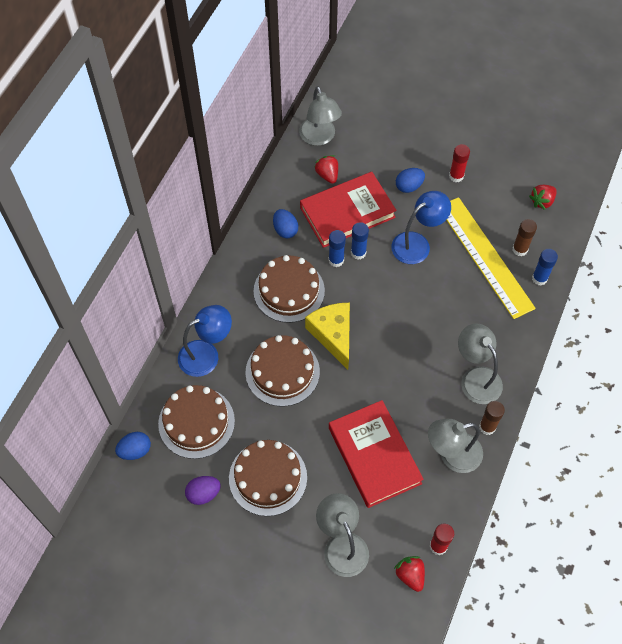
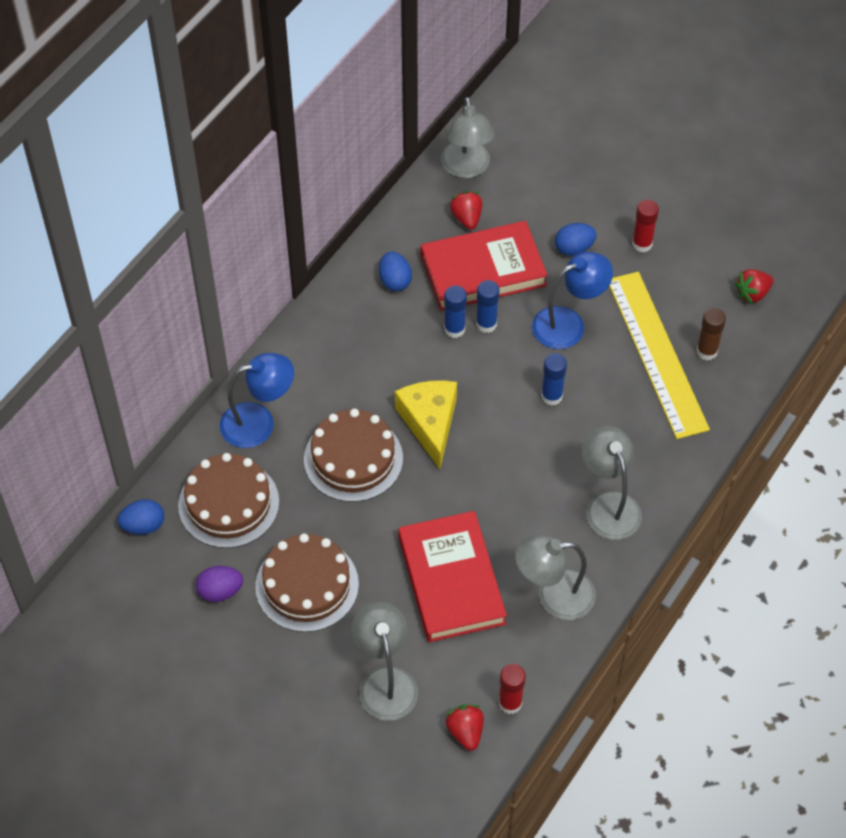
camera: 10 degrees right, 5 degrees down
(289, 291) = (383, 359): brown cake -> none
(487, 427) = (609, 568): brown glue stick -> none
(539, 278) = (724, 392): blue glue stick -> blue glue stick (551, 396)

